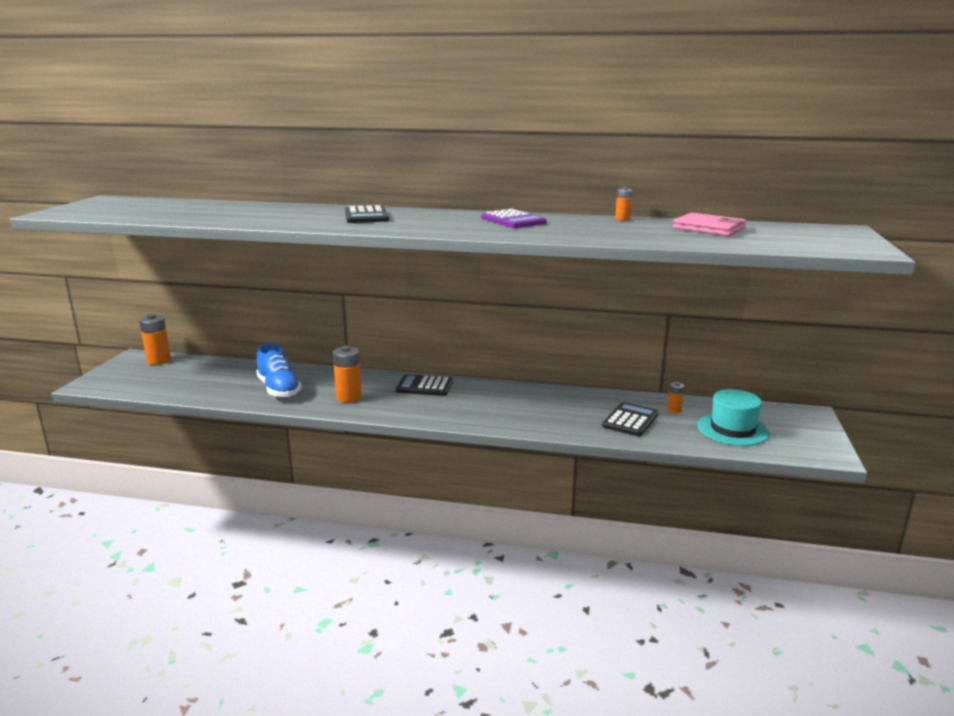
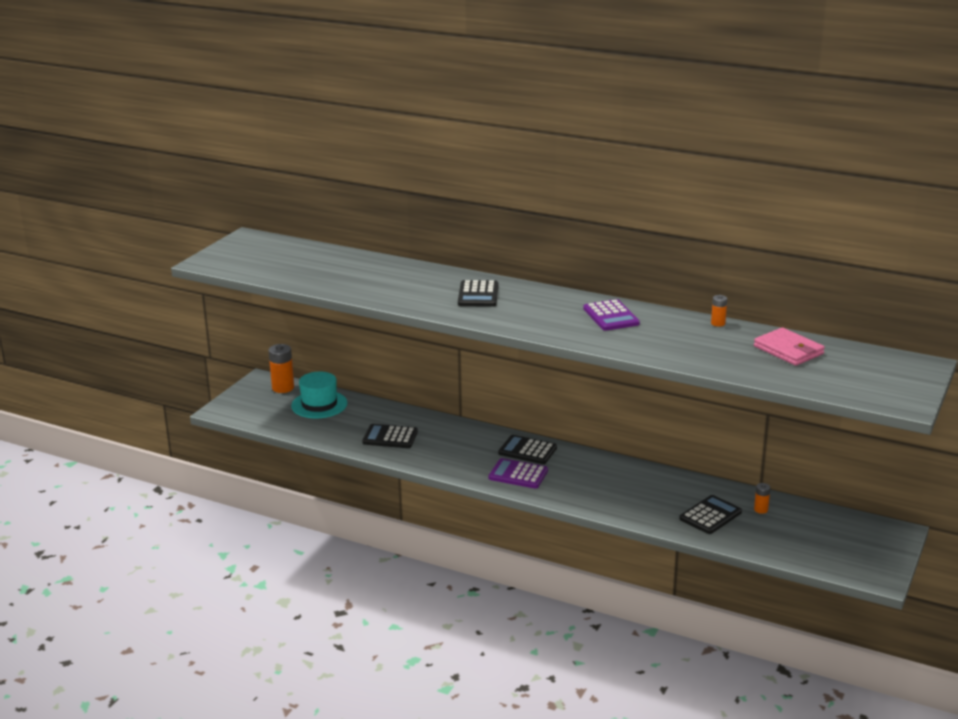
camera: 15 degrees right, 5 degrees up
(279, 389) = (390, 437): blue shoe -> black calculator
(349, 397) = (453, 455): orange battery -> none
(422, 407) = (518, 474): none -> purple calculator
(732, 429) = (805, 539): turquoise hat -> turquoise hat (319, 404)

